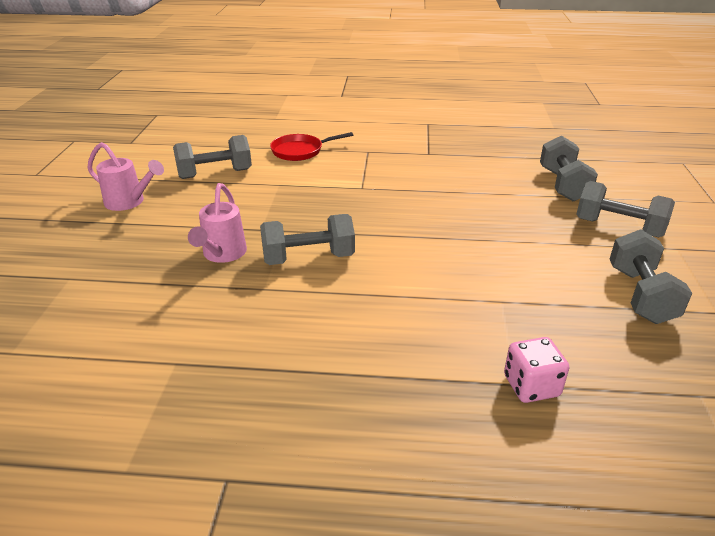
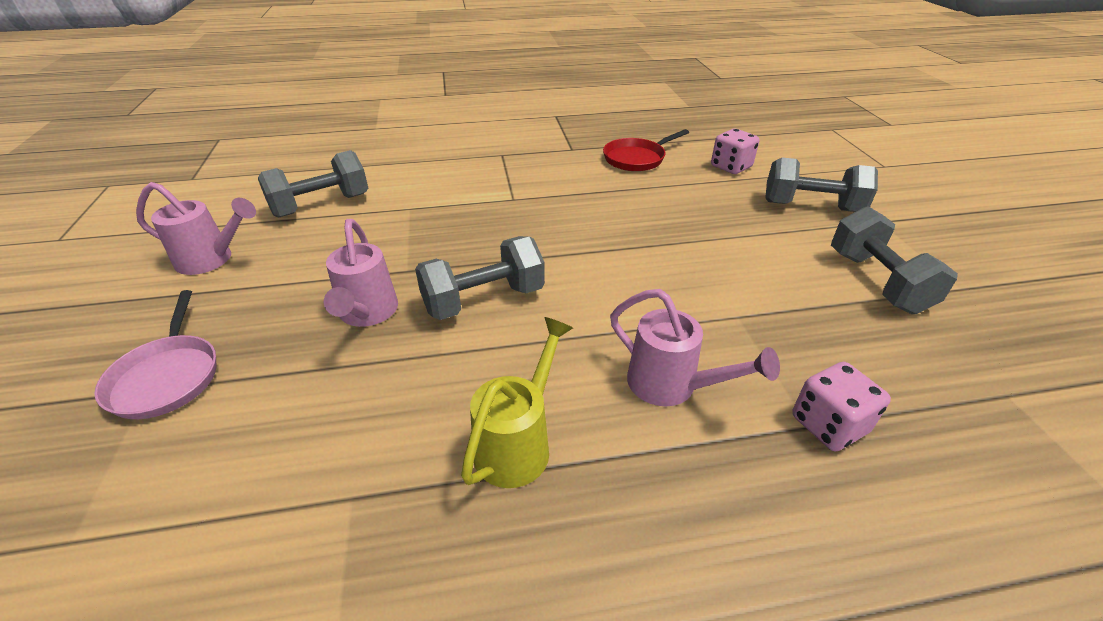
camera: 15 degrees left, 5 degrees up
(83, 272) = (167, 377): none -> pink pan
(294, 353) = (518, 443): none -> yellow watering can
(300, 151) = (421, 163): red pan -> red pan (636, 158)
(422, 338) = (671, 386): none -> pink watering can
(563, 185) = (731, 167): grey dumbbell -> pink dice

